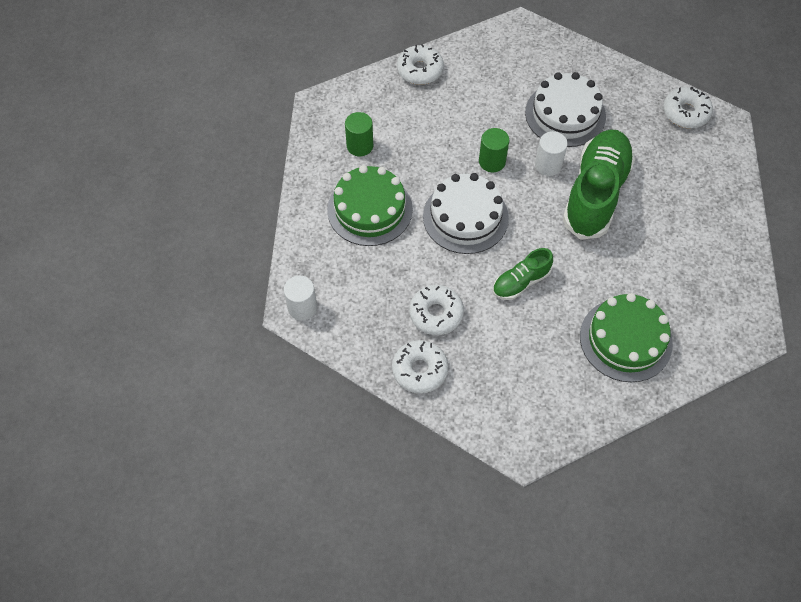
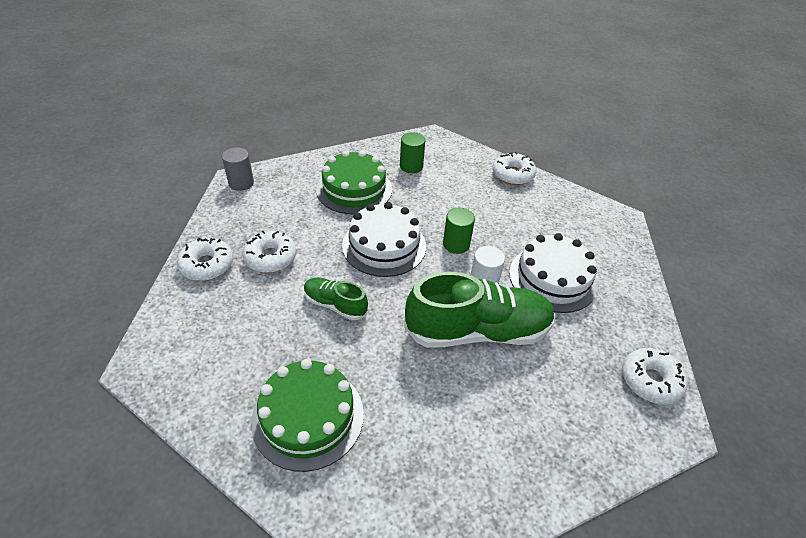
camera: 60 degrees right, 15 degrees down
(302, 308) = (241, 183): white cylinder -> grey cylinder

